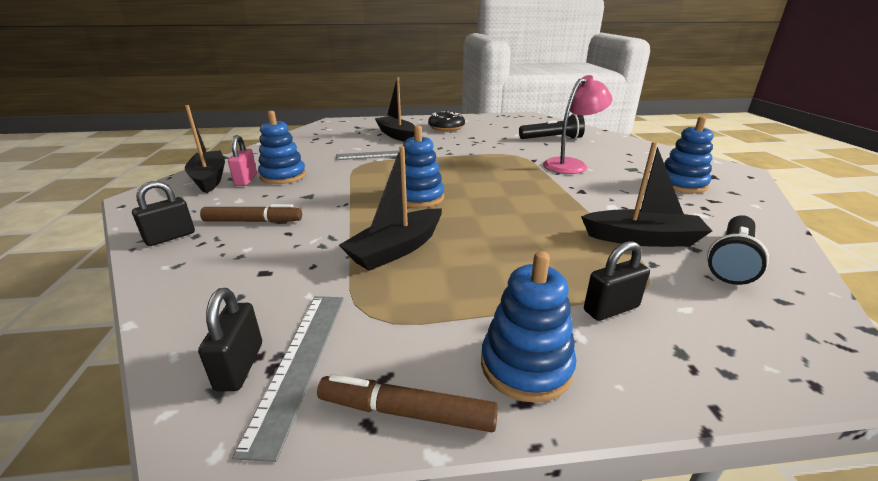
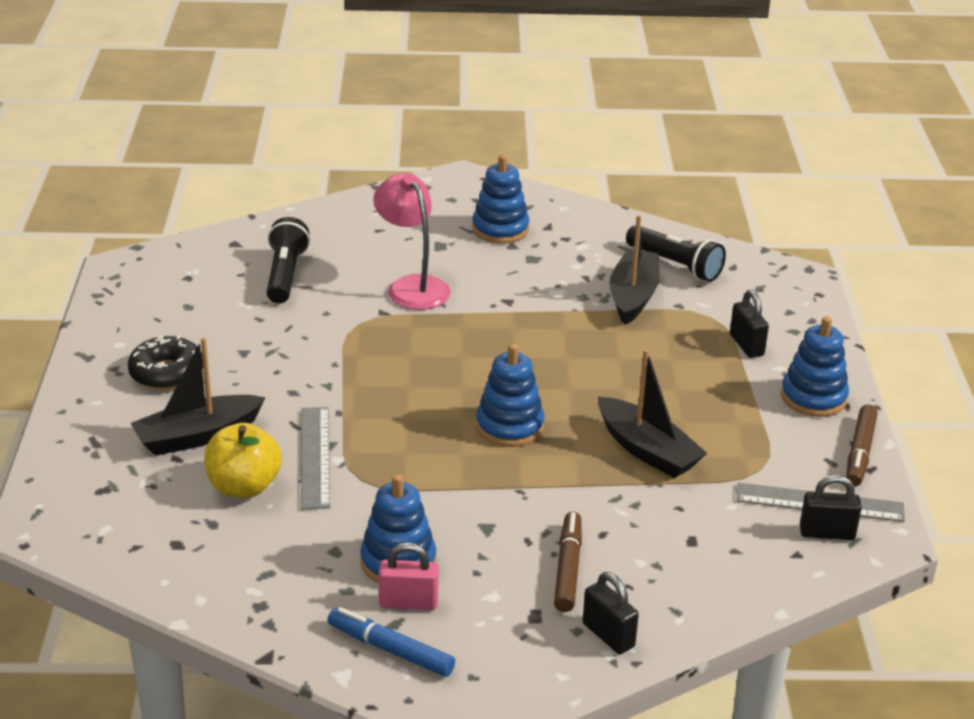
camera: 85 degrees left, 5 degrees up
(209, 178) = (390, 649): black boat -> blue marker
(356, 145) = (244, 486): none -> yellow apple

